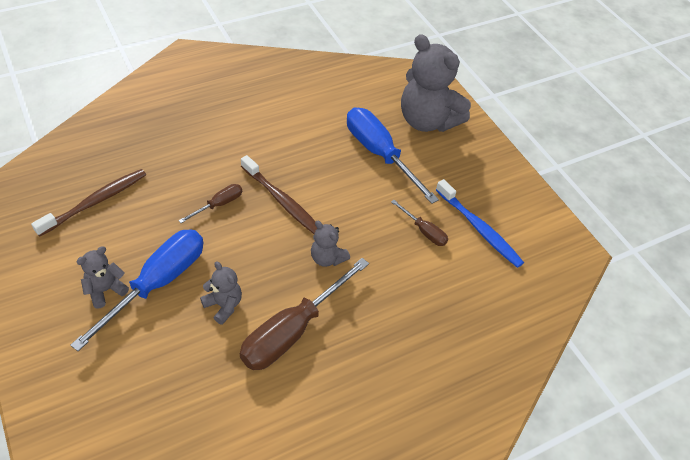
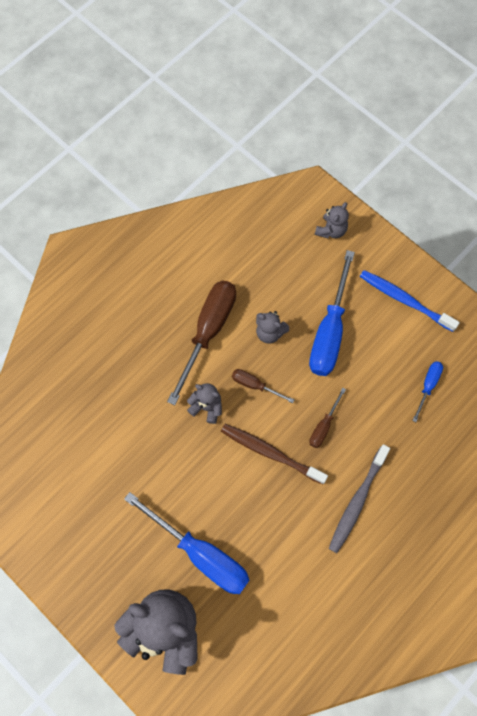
camera: 165 degrees right, 20 degrees up
(95, 202) = (427, 386): brown toothbrush -> blue screwdriver
(105, 290) = (364, 311): grey teddy bear -> grey teddy bear (331, 230)
(224, 144) = (357, 501): none -> grey toothbrush
(424, 231) = (131, 470): brown screwdriver -> brown screwdriver (255, 385)
(479, 228) = (80, 494): blue toothbrush -> blue toothbrush (405, 300)

